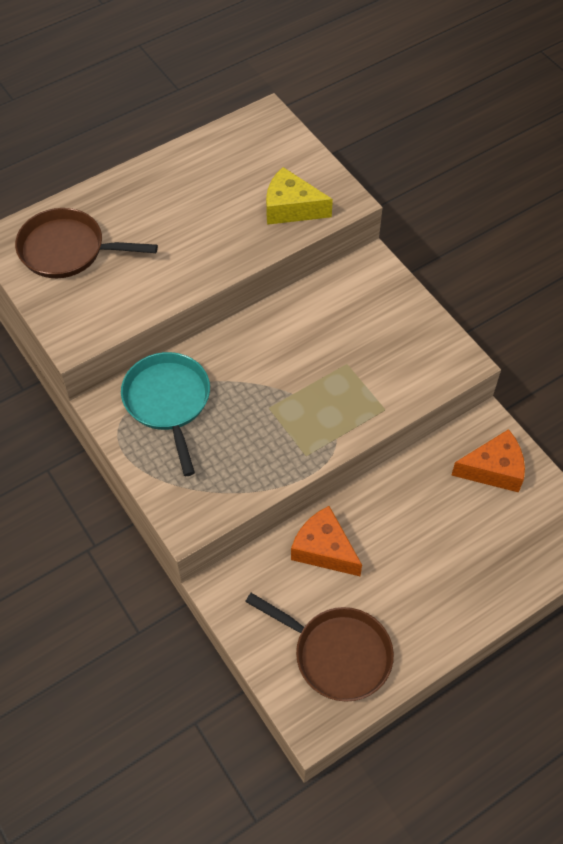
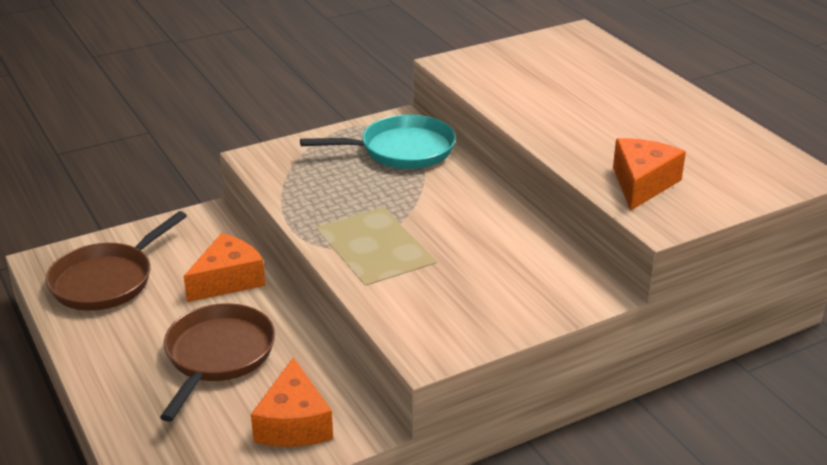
camera: 95 degrees right, 25 degrees down
(68, 250) = (566, 60): brown pan -> brown pan (217, 356)
(291, 208) = (642, 184): yellow cheese -> orange cheese

